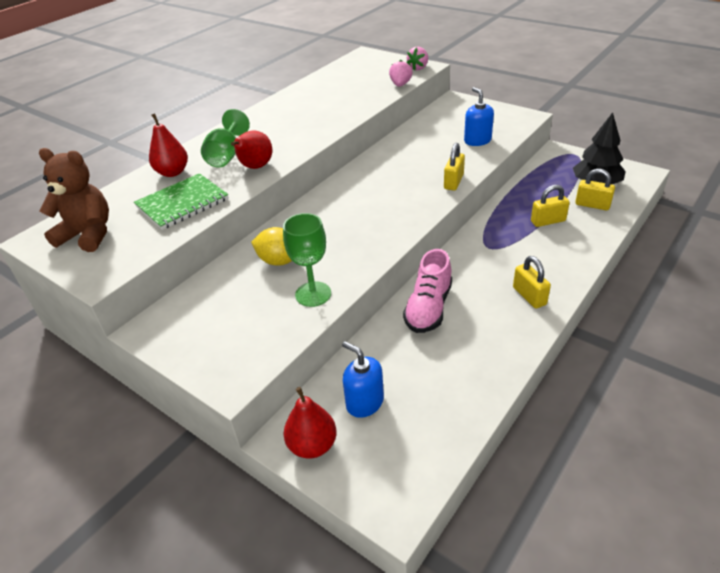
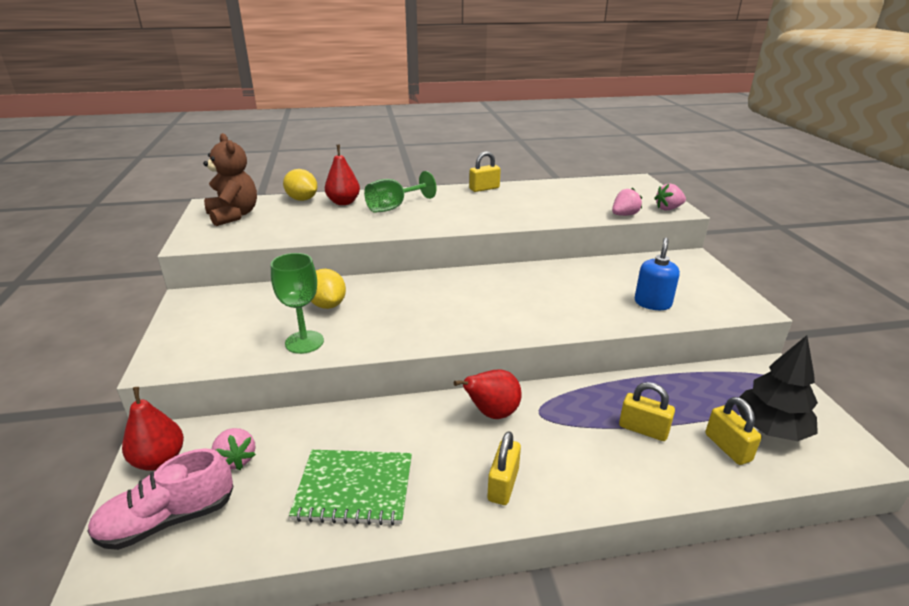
camera: 40 degrees right, 10 degrees down
(126, 188) = (302, 199): none -> yellow lemon
(182, 203) = (311, 224): green notebook -> green notebook (354, 488)
(255, 167) = (396, 223): red pear -> red pear (492, 413)
(364, 402) = (236, 460): blue soap dispenser -> pink strawberry
(428, 308) = (400, 425): pink shoe -> pink shoe (168, 520)
(453, 182) = (564, 325): yellow padlock -> yellow padlock (484, 188)

